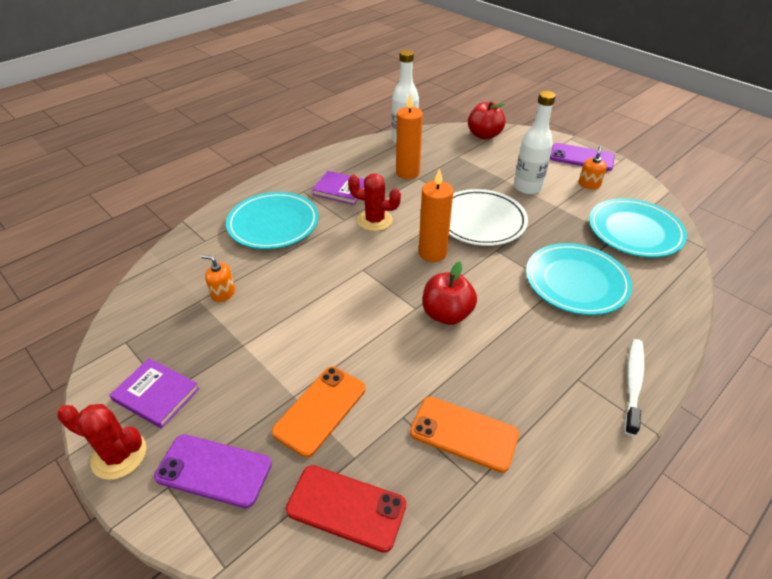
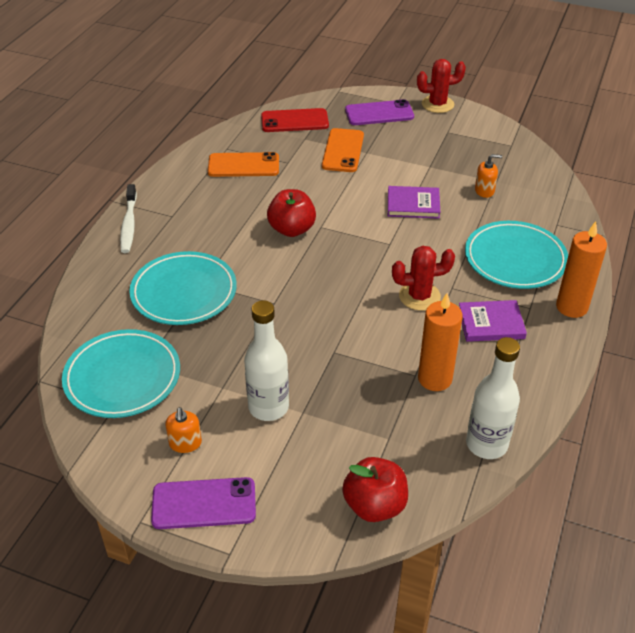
camera: 155 degrees right, 0 degrees up
(156, 394) = (452, 129): purple book -> purple book (413, 204)
(432, 253) = (336, 279): orange candle -> orange candle (571, 307)
(480, 221) = (305, 333): white plate -> none

